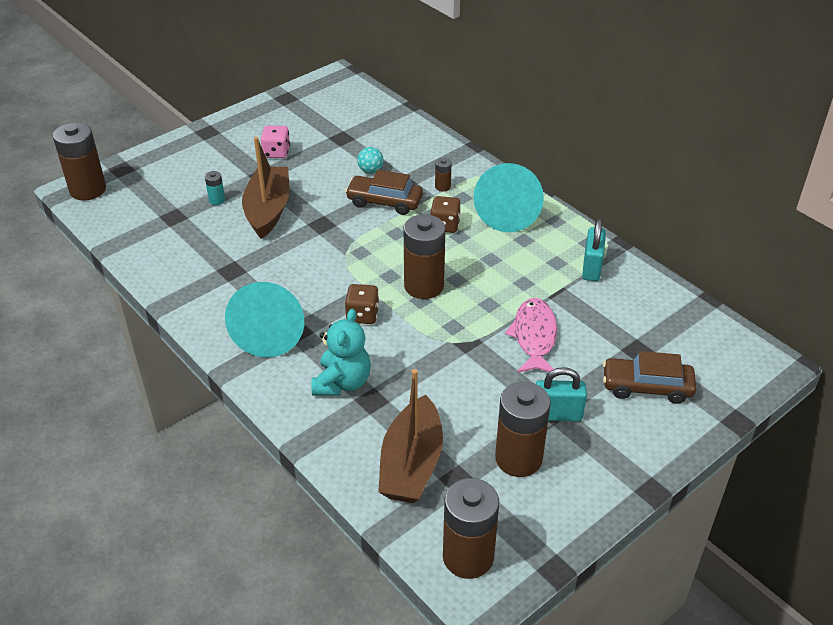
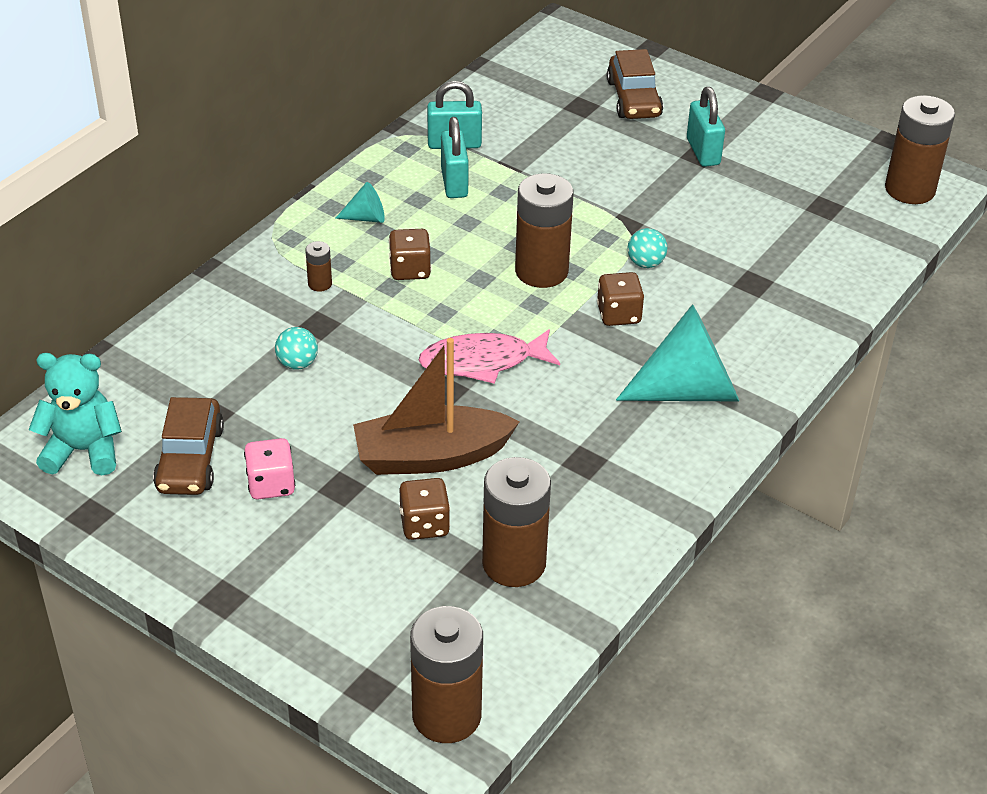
camera: 105 degrees left, 0 degrees up
(217, 200) = (424, 524): turquoise battery -> brown dice
(342, 382) = (739, 310): turquoise teddy bear -> turquoise teddy bear (83, 450)
(384, 202) = (373, 335): brown car -> brown car (190, 459)
(411, 464) = (825, 240): brown boat -> none
(415, 342) = (645, 263): none -> turquoise ball
(508, 214) = (366, 217): turquoise cone -> turquoise cone, size x0.45
(518, 458) = (775, 171): brown battery -> brown battery (514, 563)
(534, 336) = (593, 176): pink fish -> pink fish (482, 362)
(540, 260) = (454, 183): none -> turquoise padlock

